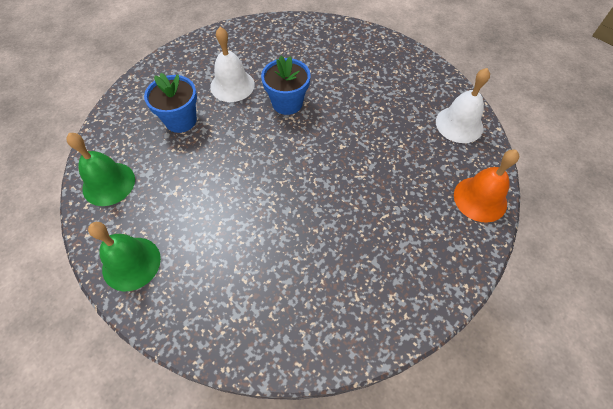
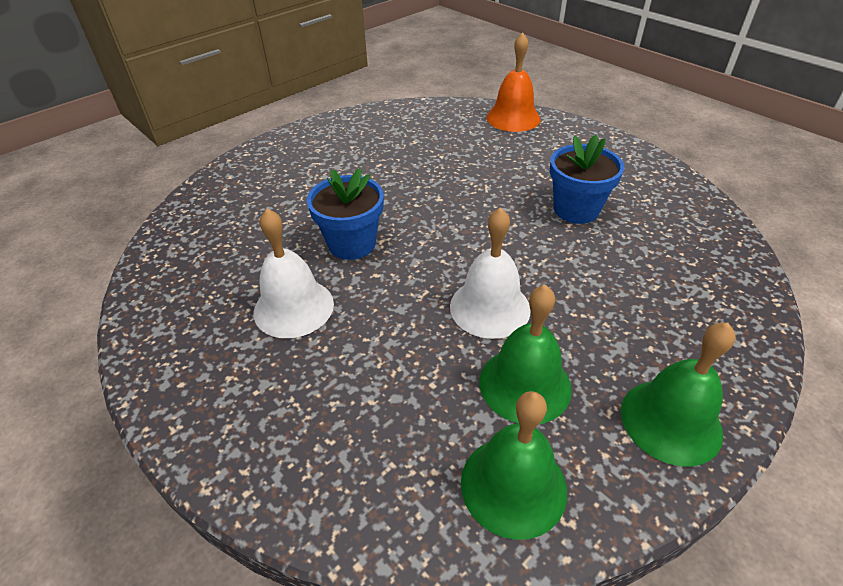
camera: 85 degrees left, 15 degrees down
(167, 191) = (525, 384): none -> green bell
(181, 120) = (363, 377): blue flower pot -> blue flower pot (576, 210)
(459, 124) = (414, 118): white bell -> white bell (490, 307)

